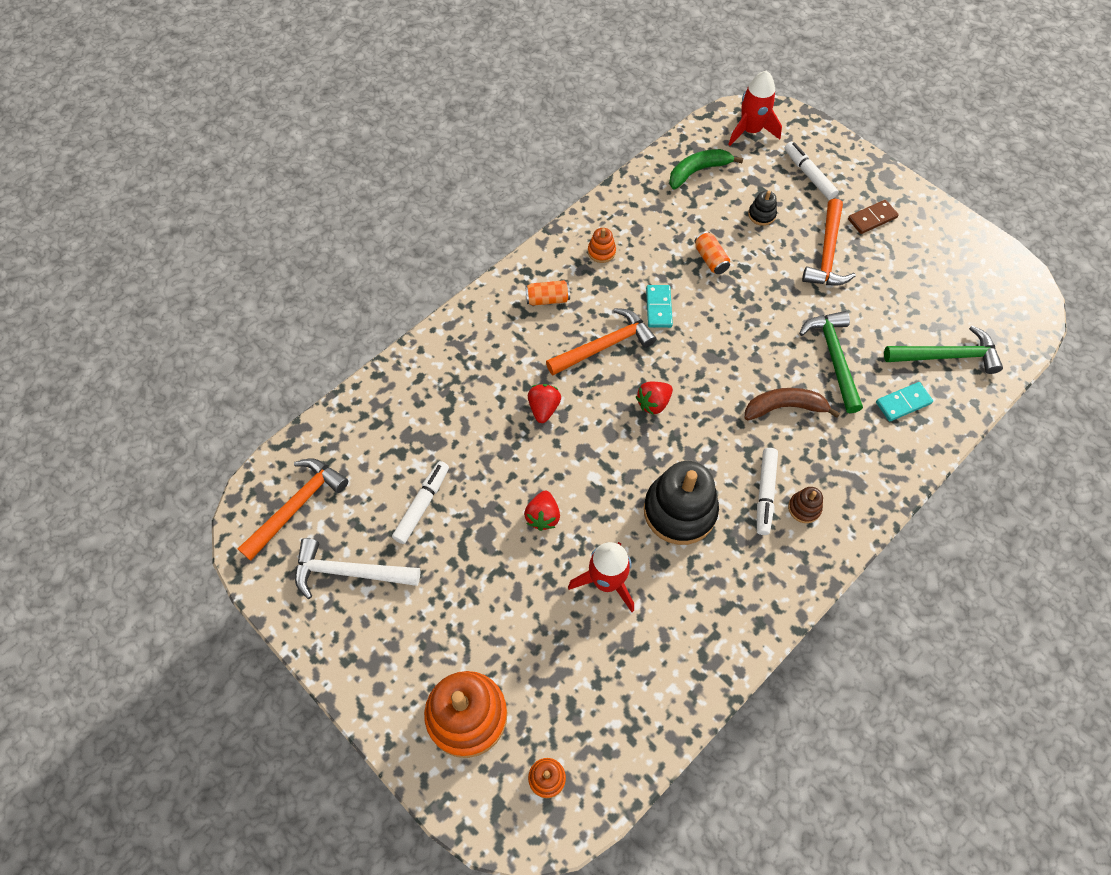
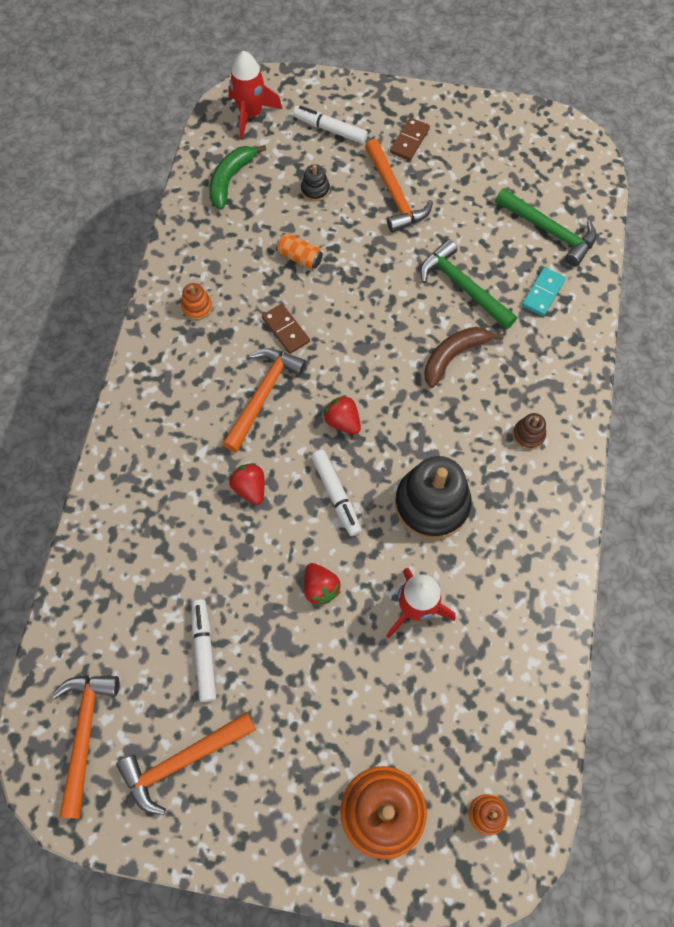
camera: 35 degrees left, 5 degrees up
(349, 572) = (182, 760): white hammer -> orange hammer
(547, 299) = (179, 382): orange can -> none
(653, 403) = (343, 421): red strawberry -> red strawberry turned 120 degrees clockwise
(659, 307) = (286, 330): turquoise domino -> brown domino
(765, 494) = (489, 443): white marker -> white marker (336, 495)
(947, 356) = (549, 231): green hammer -> green hammer turned 75 degrees clockwise

